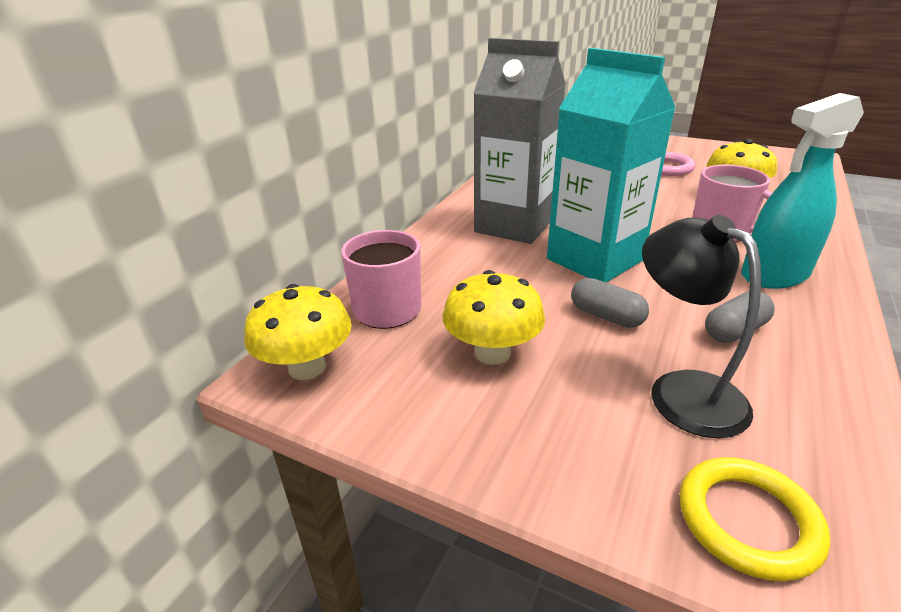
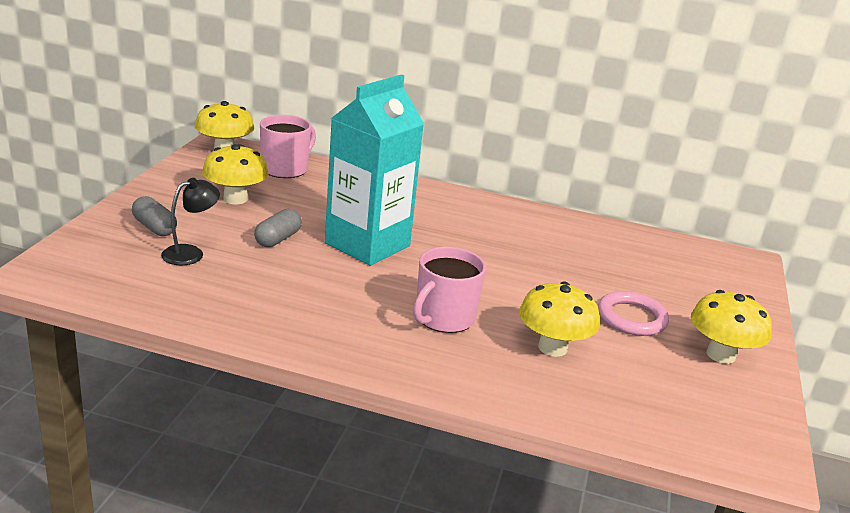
camera: 75 degrees right, 5 degrees down
(514, 226) = (426, 215): grey carton -> none
(682, 390) = (191, 253): black lamp -> black lamp, size x0.66
(696, 151) = (720, 355): none -> yellow mushroom
(734, 331) = (258, 286): grey capsule -> grey capsule (154, 228)
(747, 520) = (87, 253): yellow ring -> none
(774, 275) = (351, 326): turquoise spray bottle -> none

